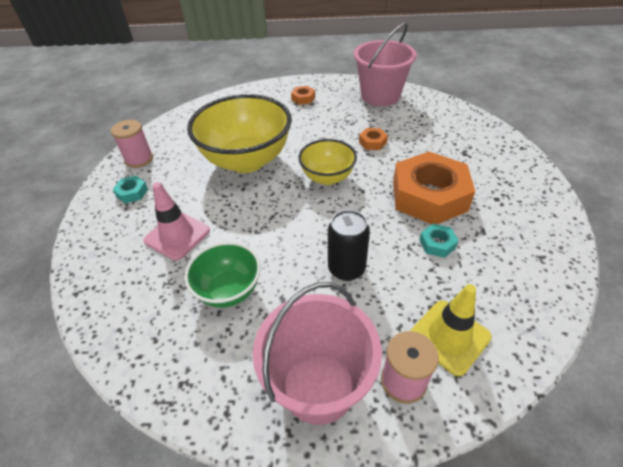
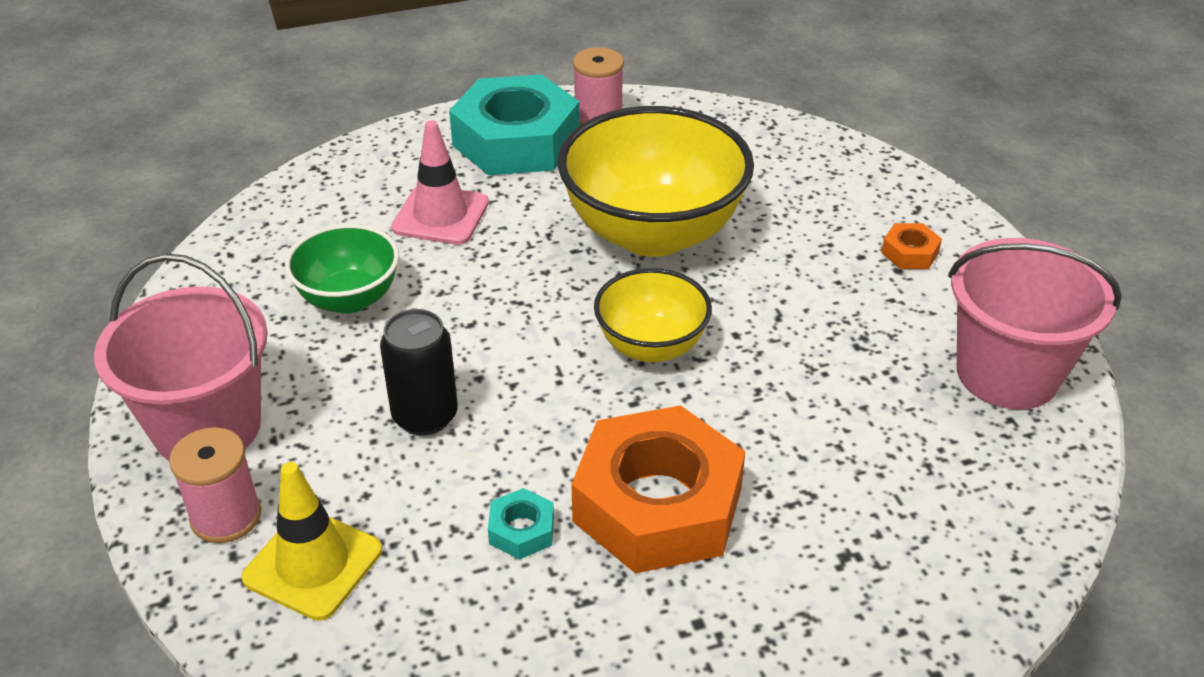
camera: 70 degrees right, 5 degrees down
(132, 193) = (516, 140): turquoise nut -> turquoise nut, size x2.48
(372, 142) = (803, 391): orange nut -> none

